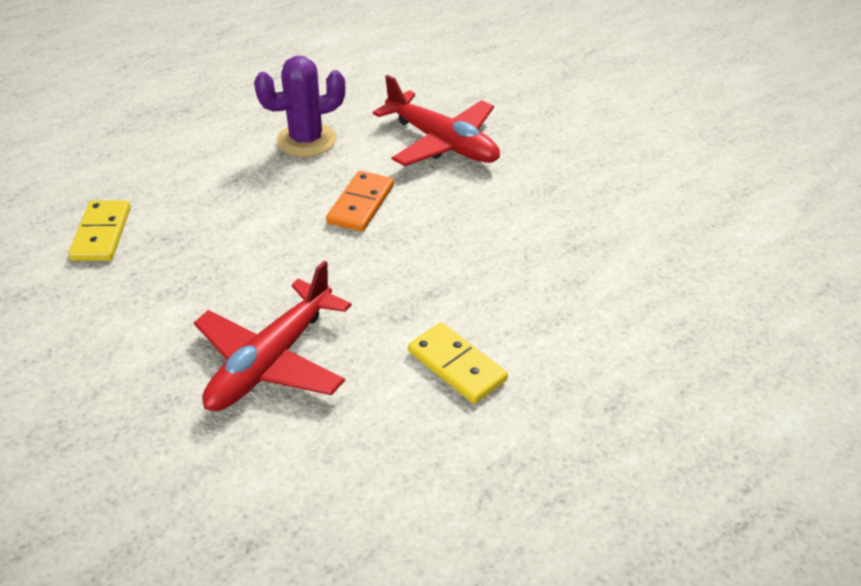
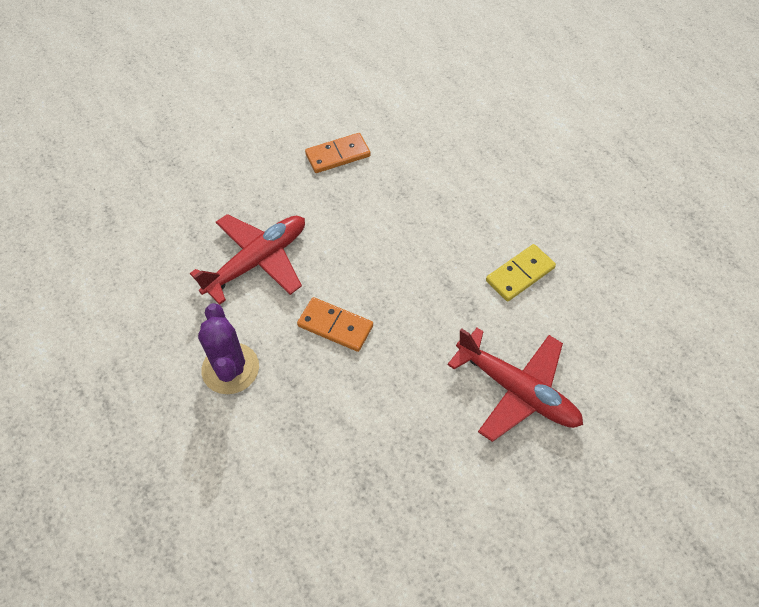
camera: 85 degrees left, 15 degrees up
(102, 234) = (351, 547): yellow domino -> none
(622, 187) = (338, 155): none -> orange domino

